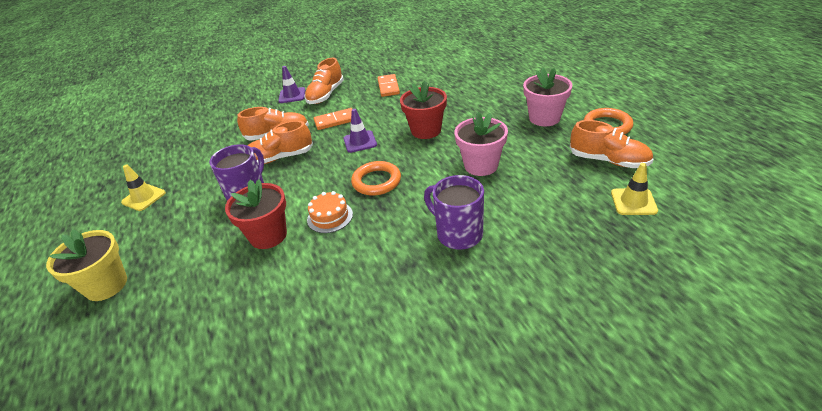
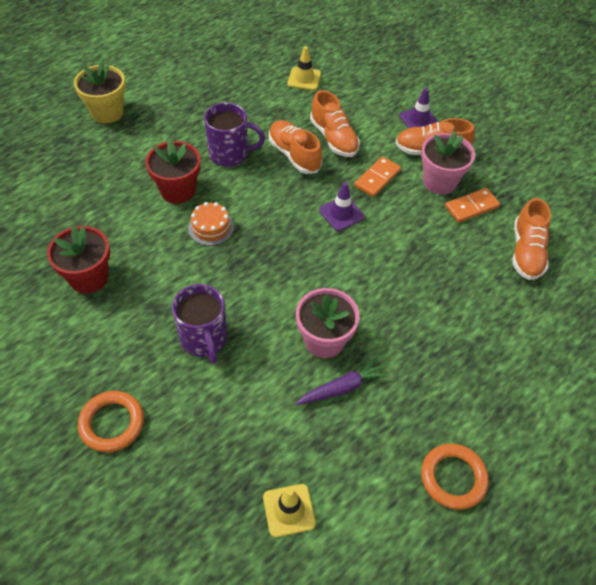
camera: 65 degrees right, 15 degrees up
(143, 197) = (212, 82): yellow traffic cone -> yellow traffic cone (304, 79)
(335, 121) = (377, 178): orange domino -> orange domino turned 75 degrees clockwise
(376, 181) = (273, 249): orange ring -> orange ring (112, 423)
(426, 130) = (382, 271): red flower pot -> red flower pot (89, 278)
(458, 234) = (204, 340): purple mug -> purple mug turned 135 degrees clockwise
(527, 162) = (342, 388): none -> purple carrot
(544, 118) = (450, 397): pink flower pot -> pink flower pot (439, 182)
(608, 161) = (368, 481): orange shoe -> orange shoe (526, 252)

